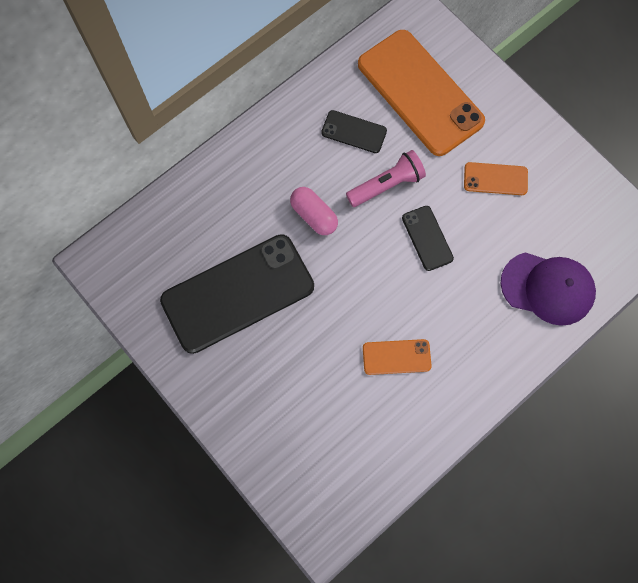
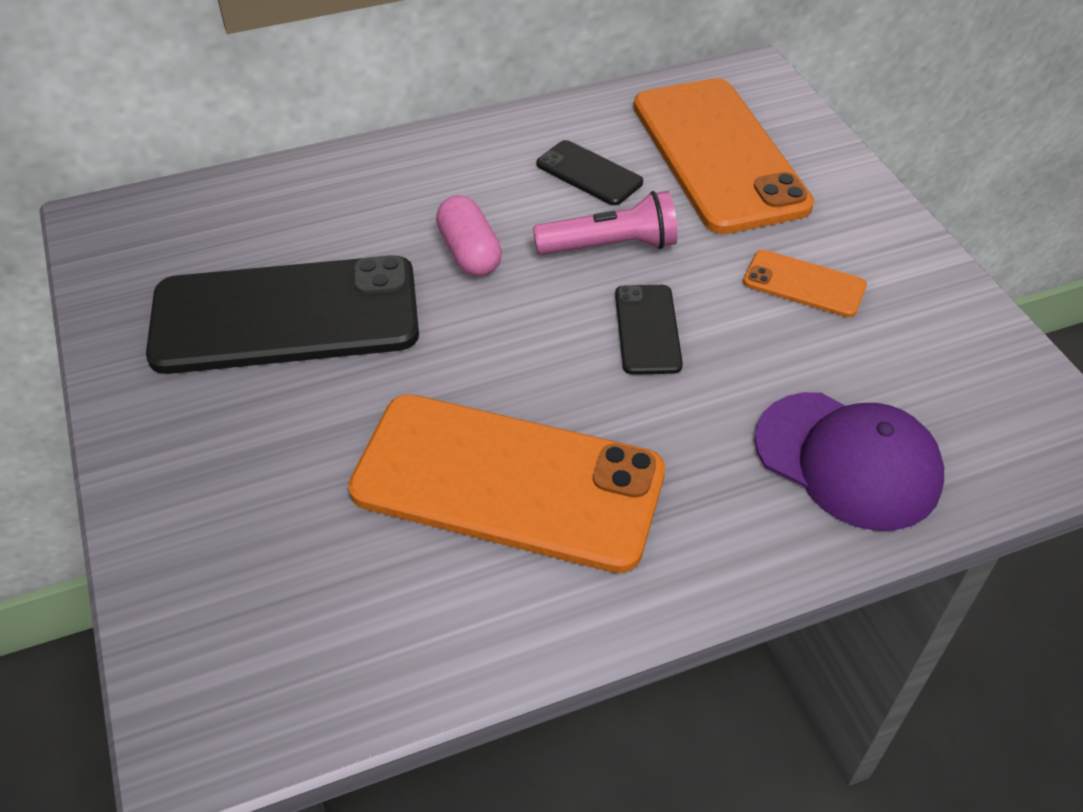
camera: 20 degrees right, 25 degrees down
(396, 357) = (508, 482): orange phone -> orange phone, size x2.21

